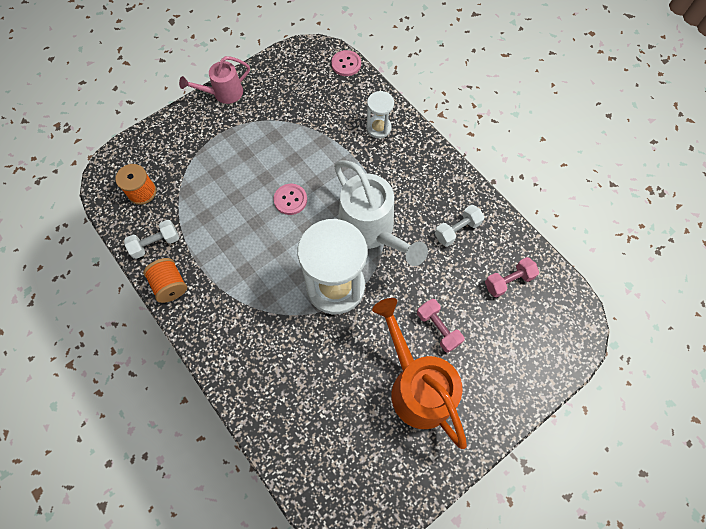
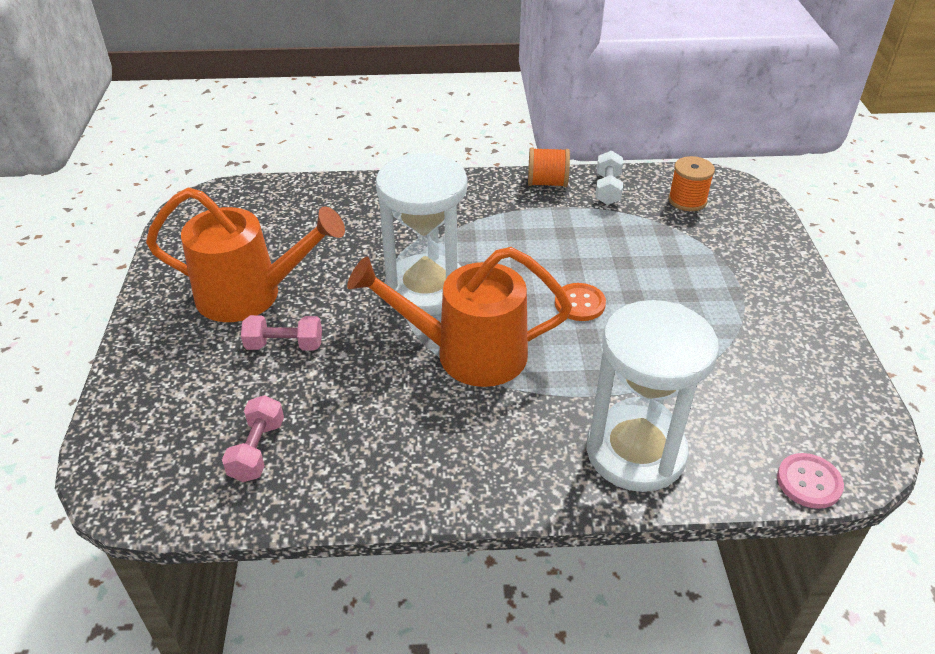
camera: 125 degrees right, 25 degrees down
(223, 93) = (815, 314): pink watering can -> none
(290, 200) = (579, 303): pink button -> orange button
(371, 231) = (466, 354): white watering can -> orange watering can
(378, 128) = (635, 452): white hourglass -> white hourglass, size x2.06
(457, 230) = (382, 441): white dumbbell -> none

